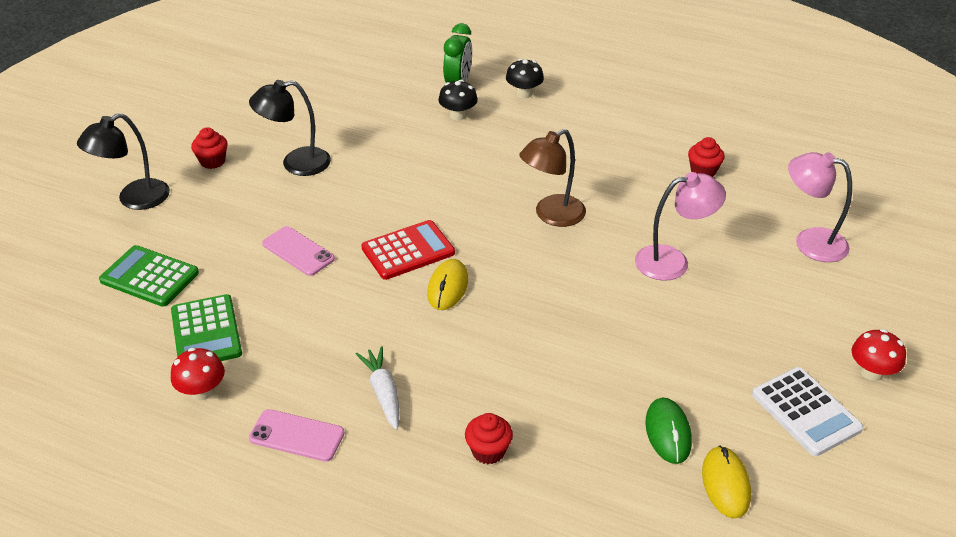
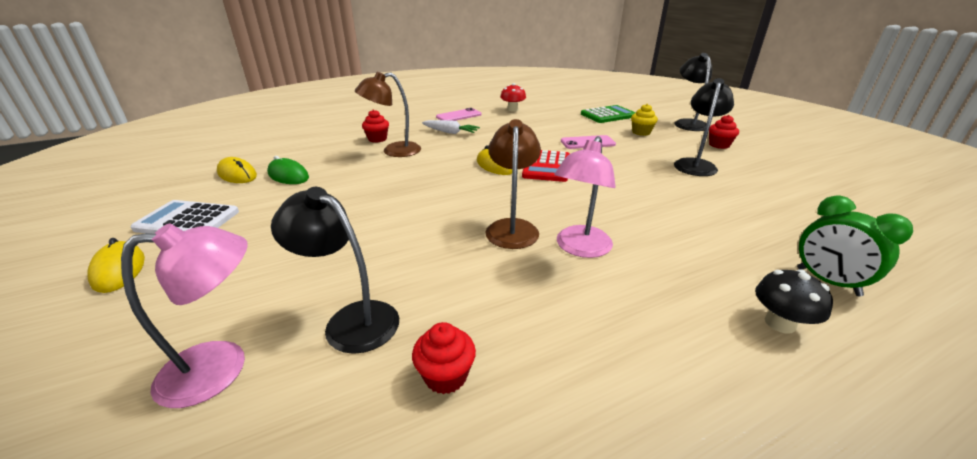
camera: 130 degrees right, 10 degrees down
(206, 332) = (549, 116): green calculator -> none
(213, 224) = (641, 132): none -> yellow cupcake
(458, 115) = (738, 252): black mushroom -> none
(505, 399) = (393, 151): none -> brown lamp
(673, 261) = (372, 253): pink lamp -> pink lamp (579, 248)
(726, 224) = (351, 320): none -> black lamp
(871, 372) = (119, 270): red mushroom -> yellow mouse

